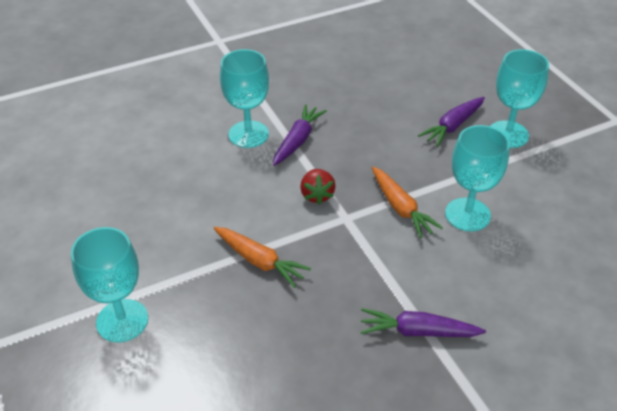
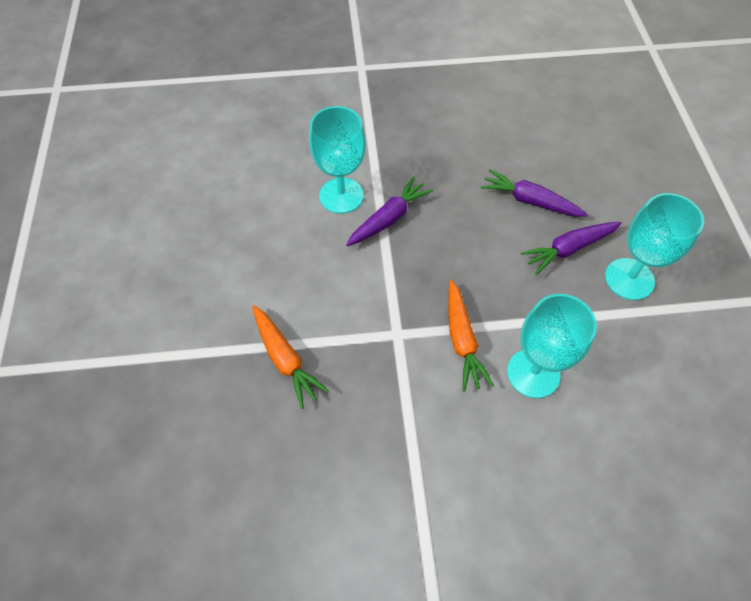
camera: 20 degrees right, 15 degrees up
(122, 320) = (125, 385): turquoise goblet -> none
(317, 195) = (379, 295): red strawberry -> none
(418, 331) = (410, 506): purple carrot -> purple carrot (530, 201)

